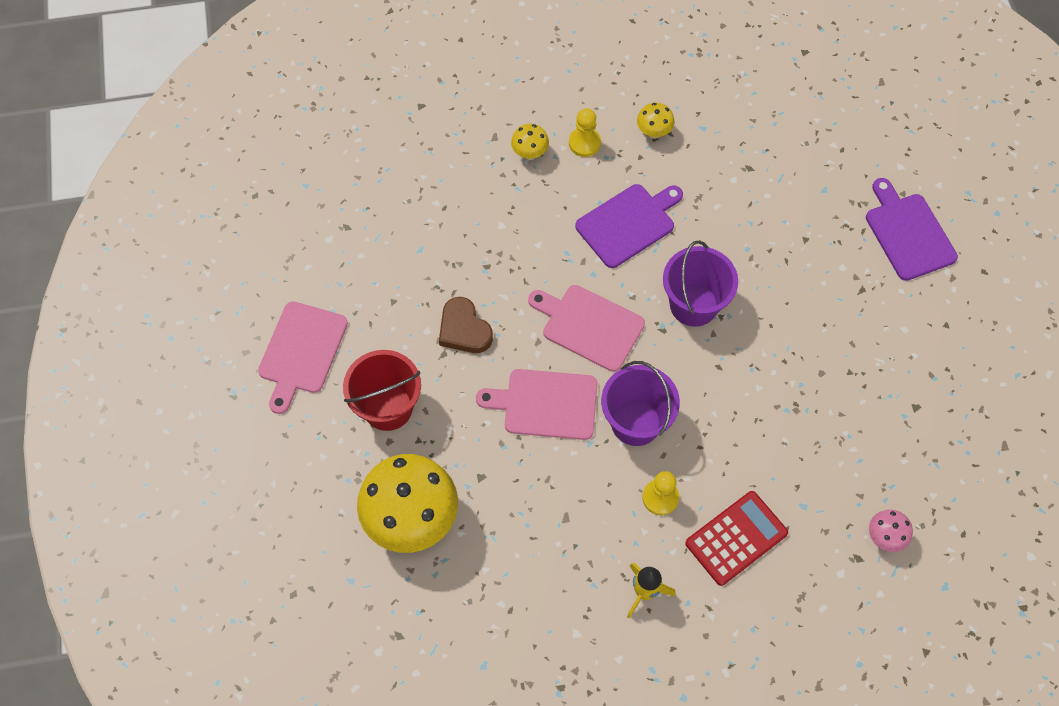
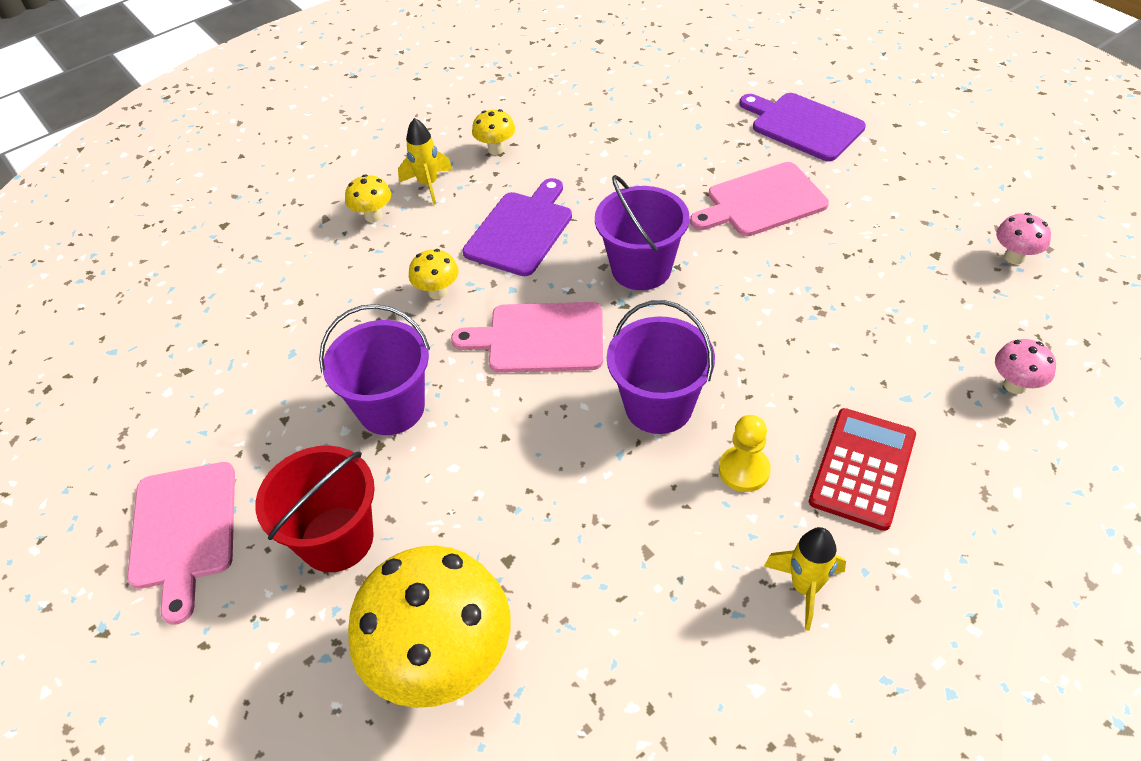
camera: 25 degrees left, 15 degrees down
(464, 329) = (391, 408): brown heart -> purple bucket
(541, 249) = (438, 292): none -> yellow mushroom
(545, 404) = (539, 439): pink cutting board -> pink cutting board (762, 201)
(584, 143) = (428, 185): yellow pawn -> yellow rocket
(972, 440) = (1014, 257): none -> pink mushroom

